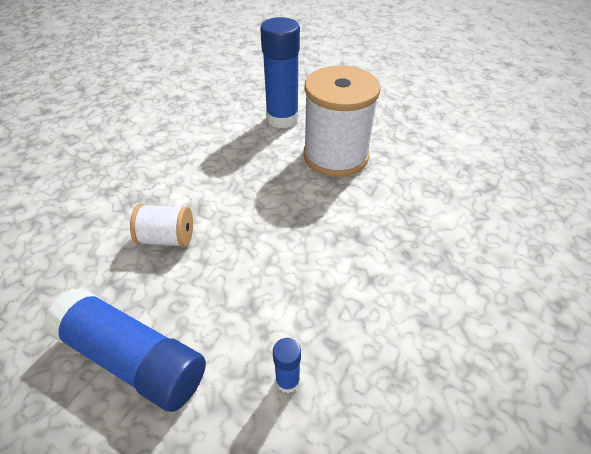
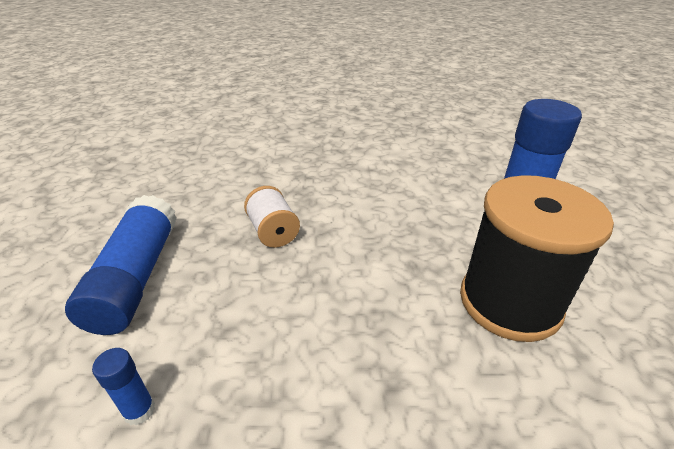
camera: 60 degrees right, 10 degrees down
(335, 156) = (509, 302): white spool -> black spool

